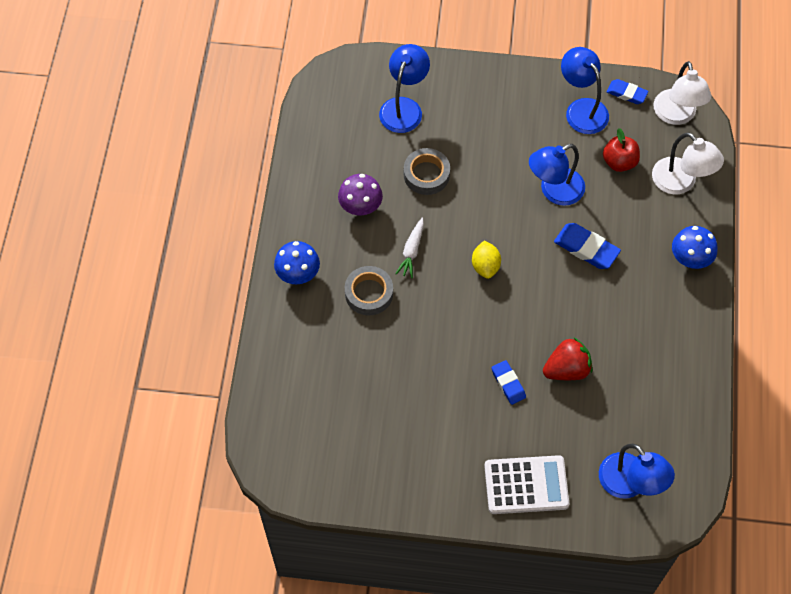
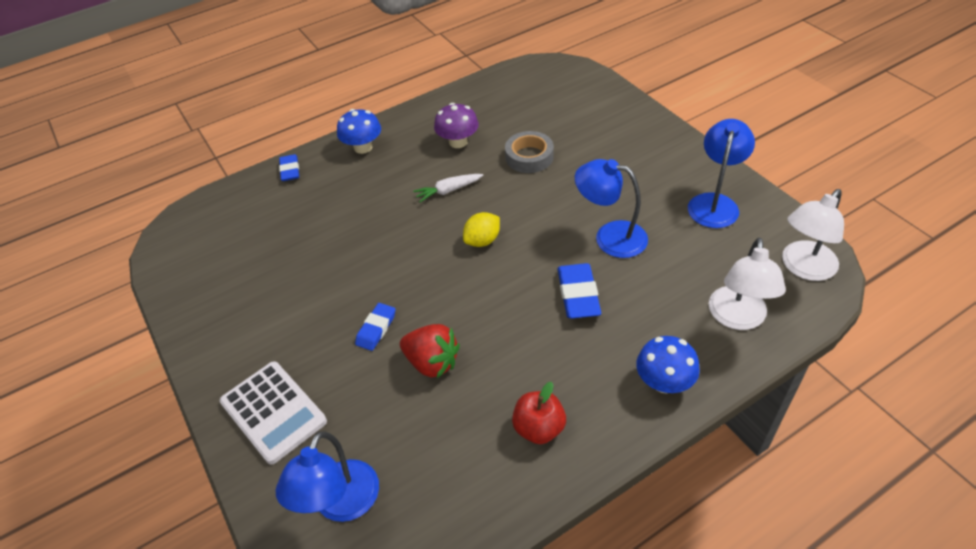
camera: 55 degrees right, 15 degrees down
(369, 293) = (383, 191): grey tape -> none
(404, 107) = (573, 111): blue lamp -> none
(619, 162) = (697, 260): red apple -> red apple (539, 428)
(626, 93) = (773, 220): blue eraser -> blue eraser (290, 170)

